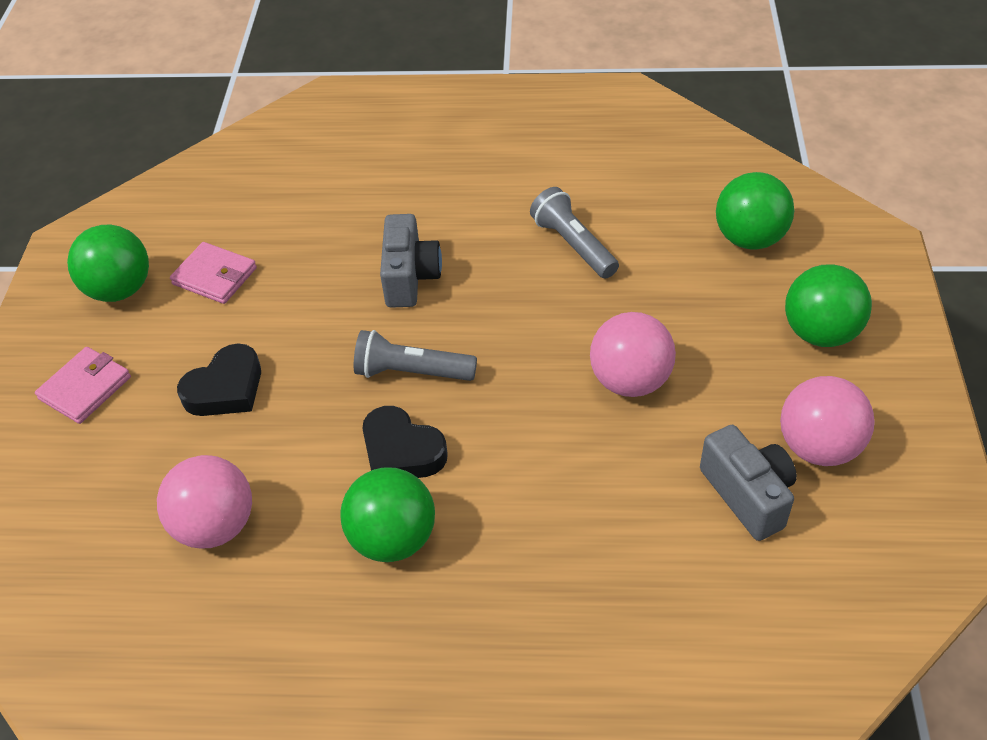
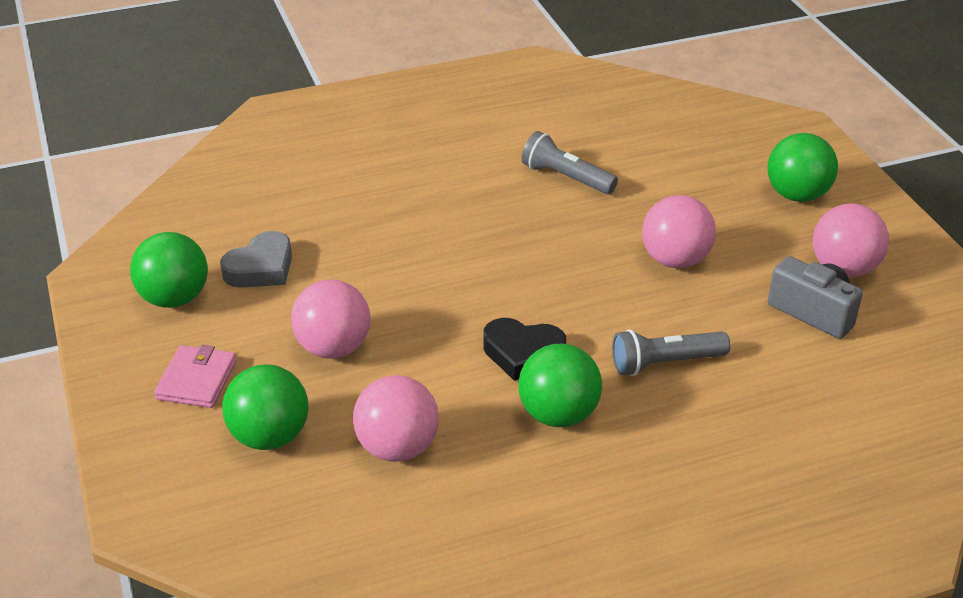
camera: 25 degrees left, 10 degrees down
(215, 276) = (261, 268): pink wallet -> grey heart
(226, 388) = (333, 348): black heart -> pink ball
(410, 277) = (442, 230): grey camera -> none
(412, 372) = (492, 296): grey flashlight -> grey flashlight (665, 363)
(749, 238) = (703, 144): green ball -> green ball (270, 436)

